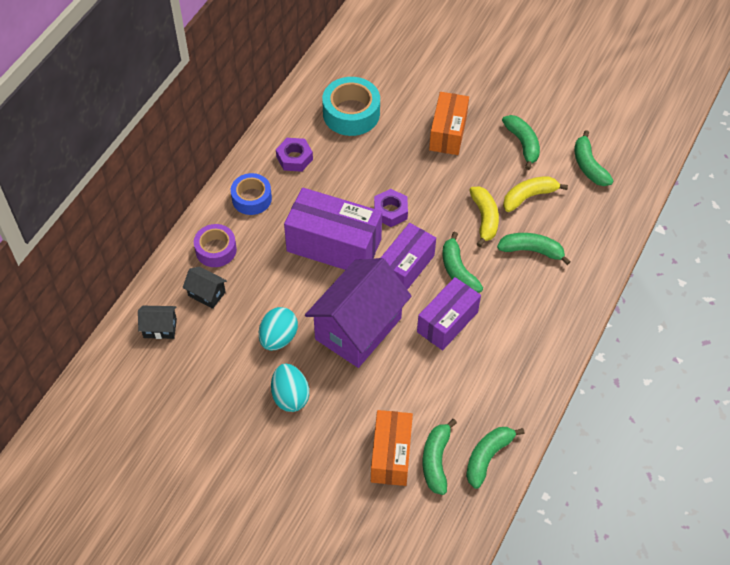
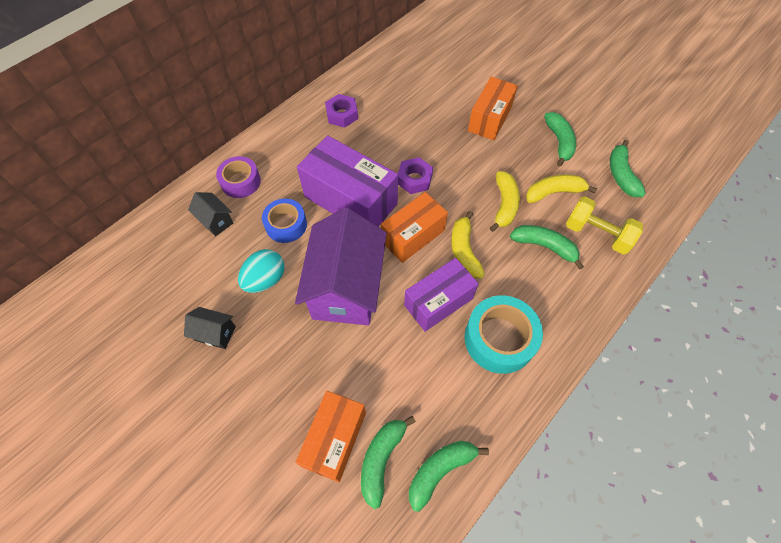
camera: 15 degrees right, 5 degrees up
(160, 328) = (159, 244): black house -> black house (215, 333)
(251, 198) = (291, 142): blue tape -> blue tape (286, 225)
(290, 396) = (254, 344): turquoise egg -> none
(351, 113) = (405, 86): turquoise tape -> turquoise tape (499, 339)
(358, 328) = (346, 288): purple house -> purple house turned 45 degrees counterclockwise
(405, 267) = (413, 236): purple box -> orange box
(458, 270) = (464, 250): green banana -> yellow banana
(577, 228) = (597, 234): none -> yellow dumbbell

